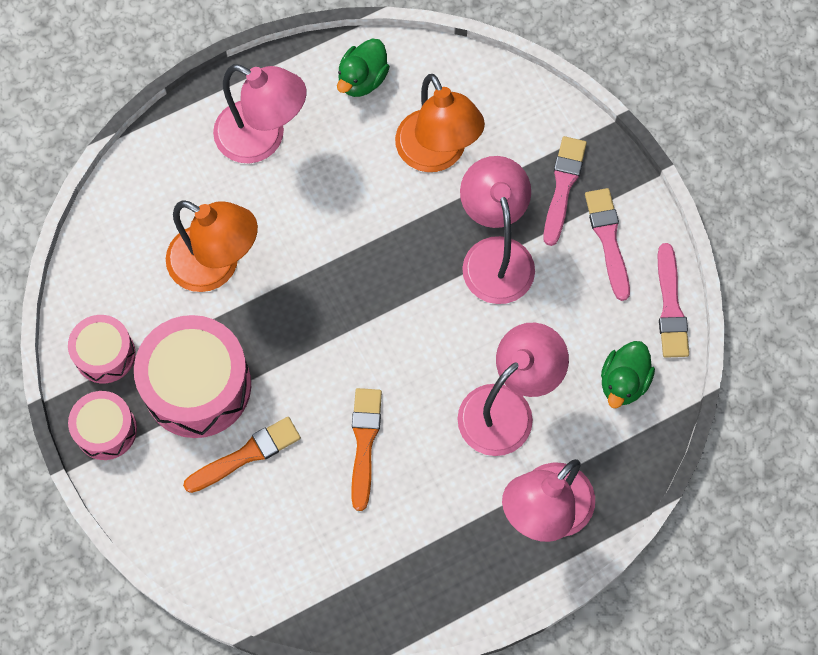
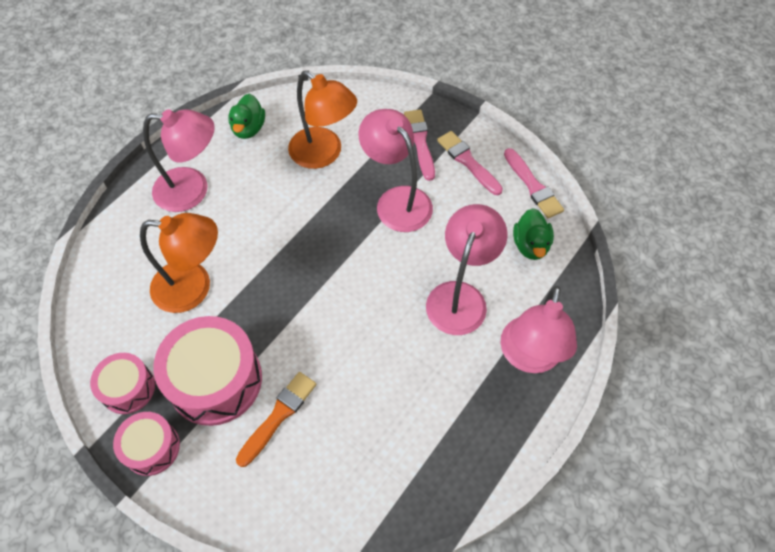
camera: 25 degrees left, 10 degrees down
(364, 443) = (368, 366): orange brush -> none

